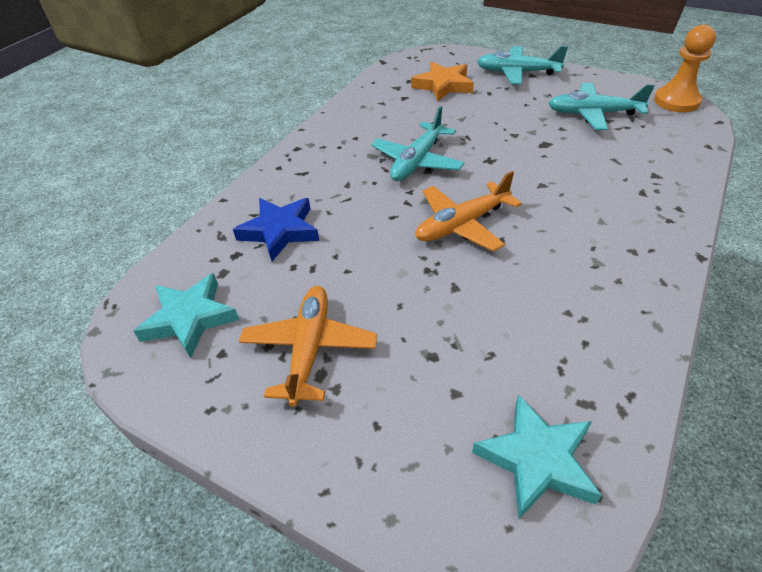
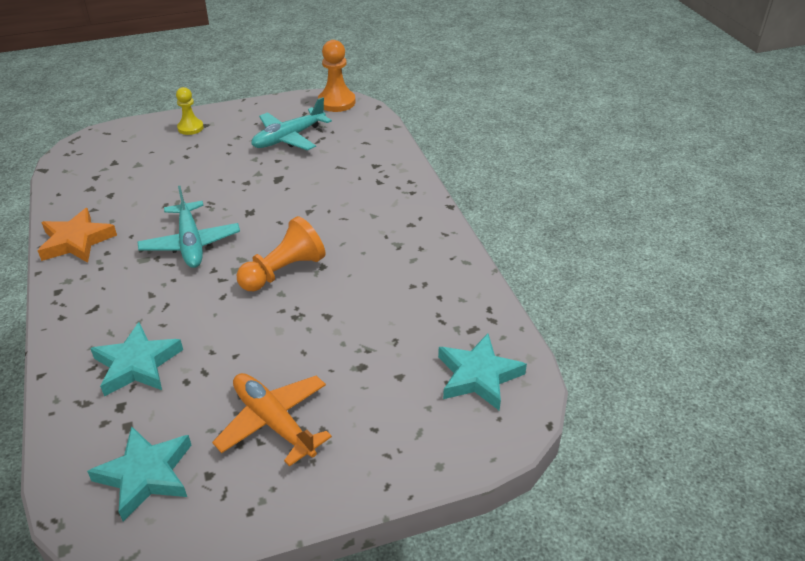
camera: 50 degrees left, 5 degrees down
(280, 231) = (137, 364): blue star -> turquoise star
(443, 85) = (135, 167): orange star -> orange star (76, 241)
(462, 225) = (283, 271): orange plane -> orange pawn
(517, 73) = (190, 128): turquoise plane -> yellow pawn

